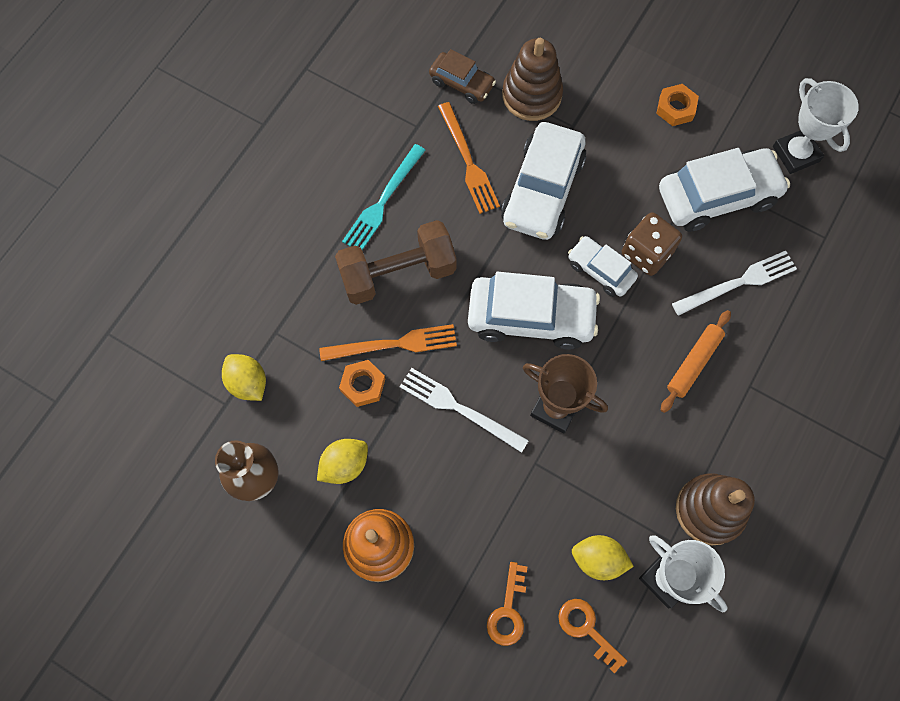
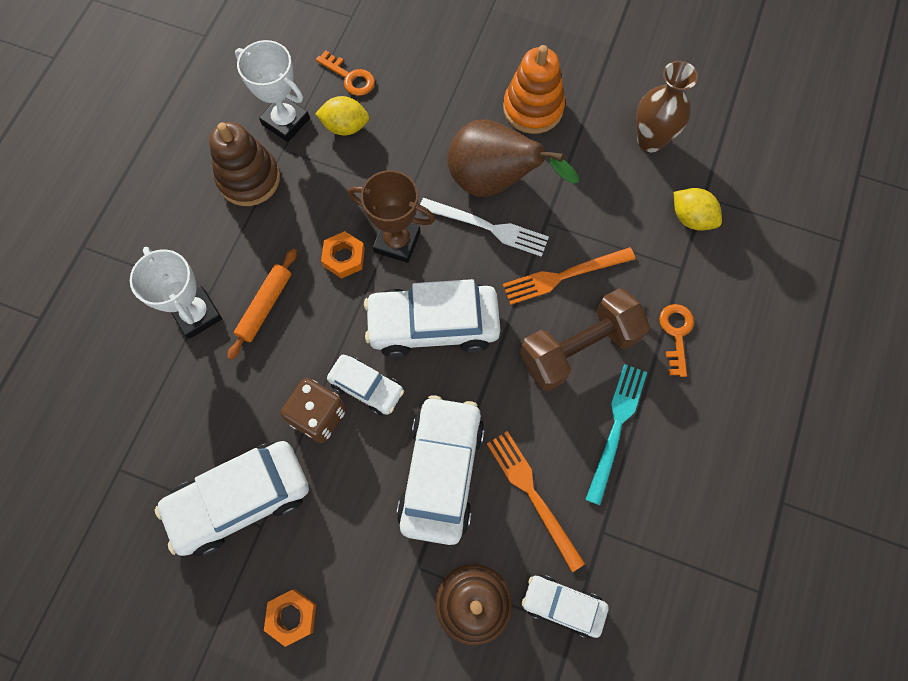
camera: 170 degrees right, 0 degrees up
(344, 465) = (580, 164): yellow lemon -> none
(363, 385) = (583, 233): orange nut -> orange nut (344, 257)
(442, 459) = (494, 182): none -> brown pear
(462, 83) = (563, 605): brown car -> white car
(508, 611) = (416, 80): orange key -> orange key (676, 334)
(738, 283) = (218, 398): white fork -> none
(795, 154) = (144, 575): white trophy -> white trophy (197, 314)

